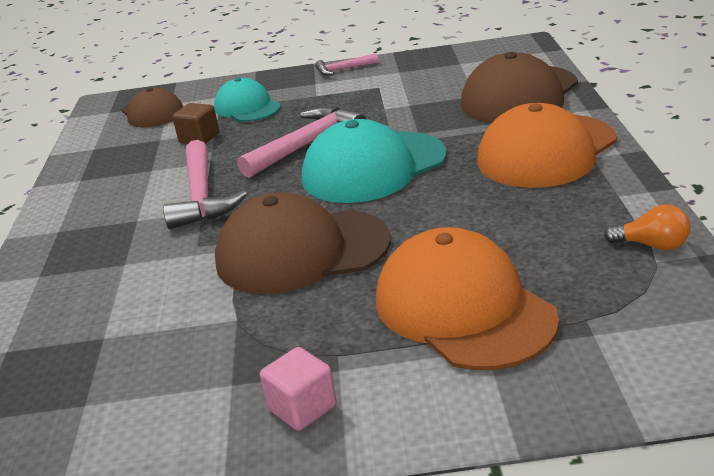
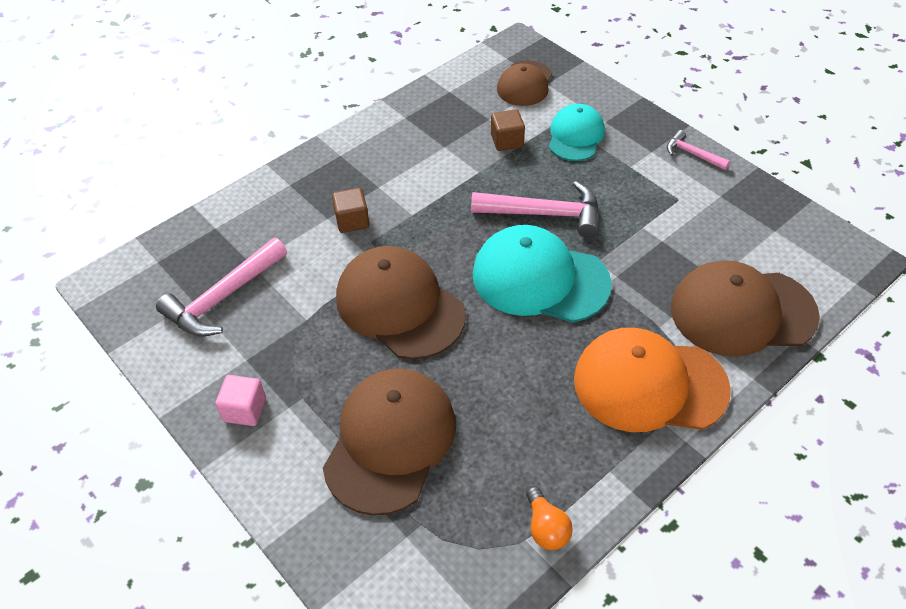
camera: 50 degrees right, 20 degrees up
(153, 248) = (352, 221): none -> brown cube
(201, 196) = (430, 201): pink hammer -> pink hammer (223, 297)
(463, 308) = (390, 441): orange cap -> brown cap

